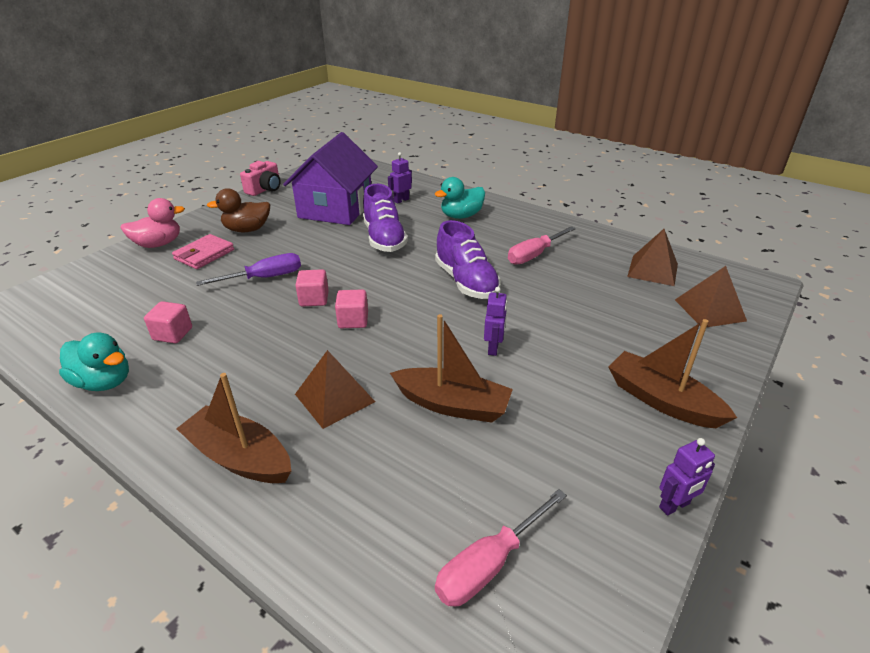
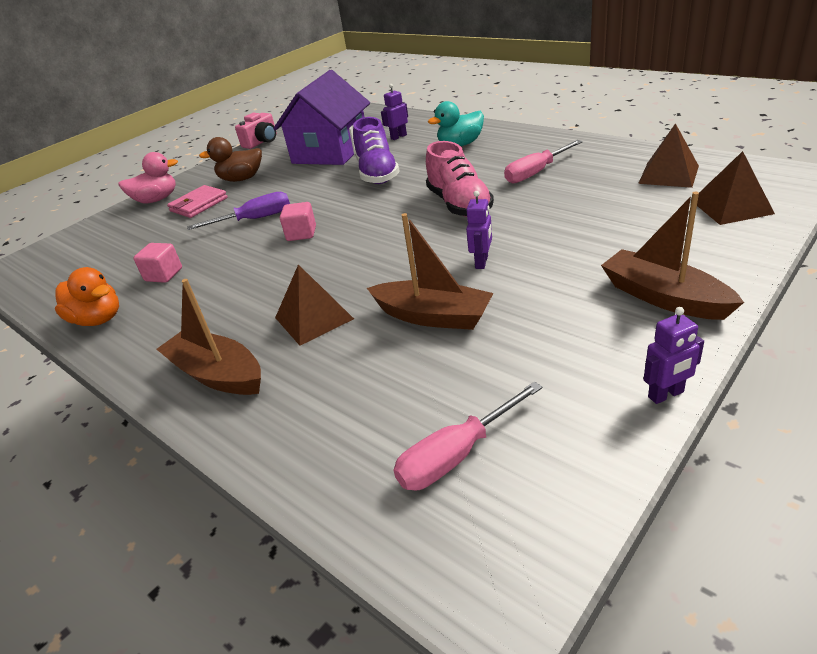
camera: 10 degrees right, 0 degrees up
(104, 382) = (98, 319): turquoise duck -> orange duck
(353, 320) = (338, 249): pink cube -> none
(466, 282) = (459, 204): purple shoe -> pink shoe

